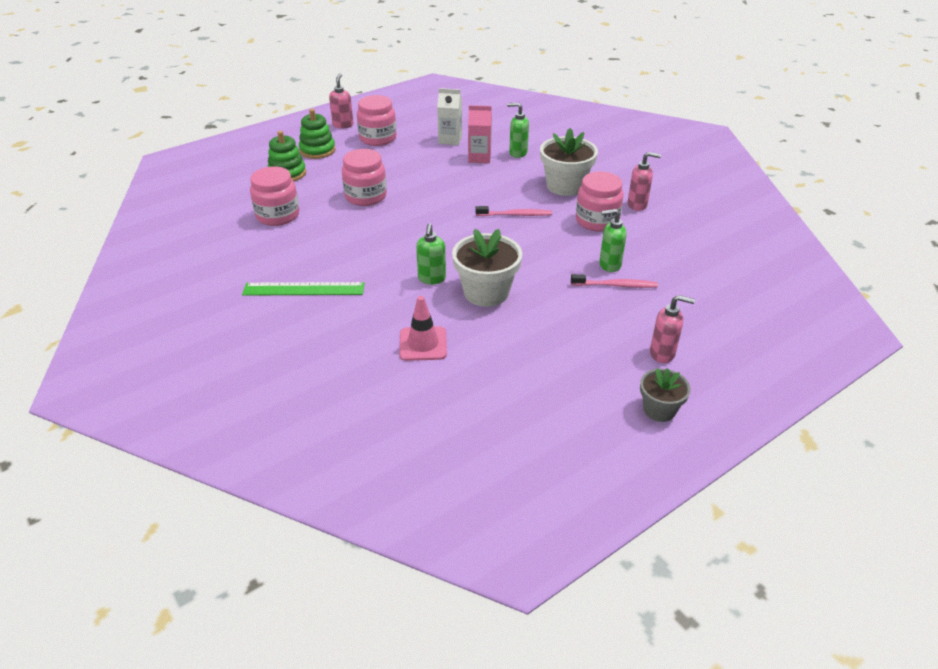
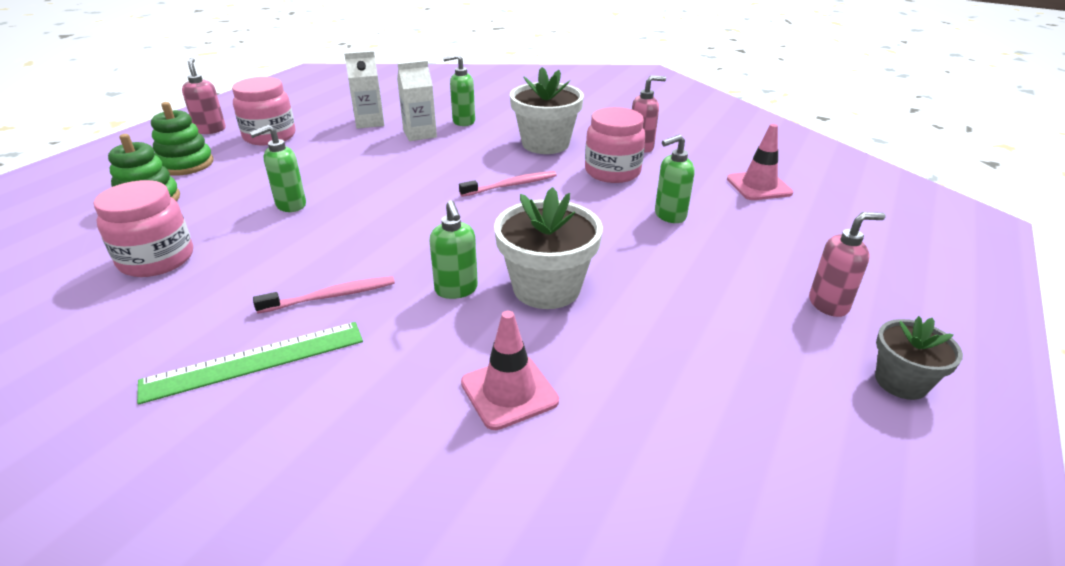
camera: 25 degrees left, 5 degrees down
(366, 196) = (290, 205): pink jar -> green soap dispenser
(479, 157) = (420, 134): pink carton -> white carton
(615, 285) = (697, 237): pink toothbrush -> pink toothbrush (330, 296)
(701, 259) = (759, 186): none -> pink traffic cone

